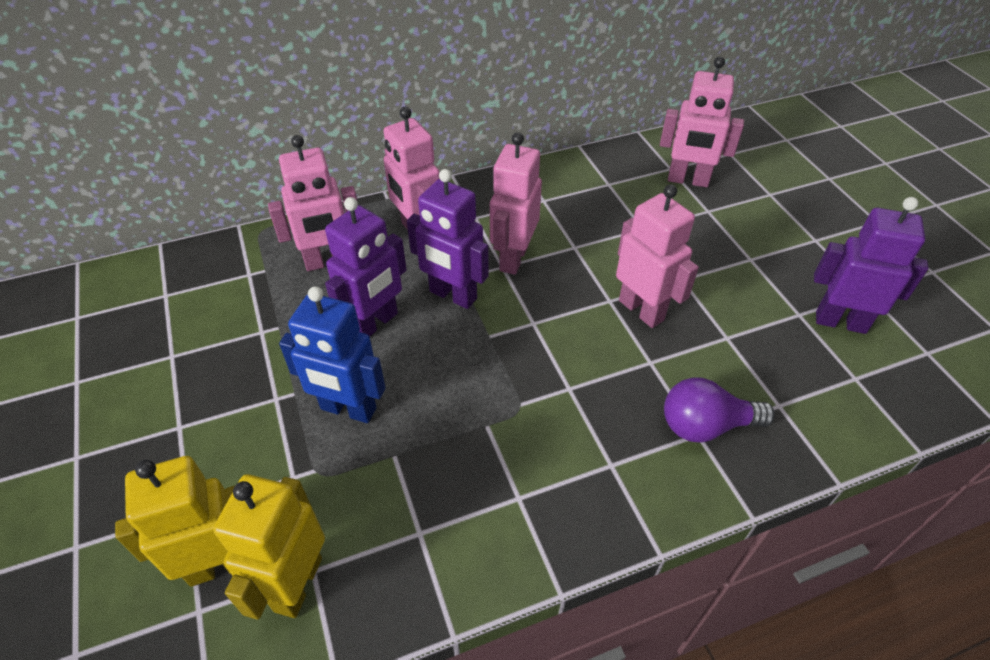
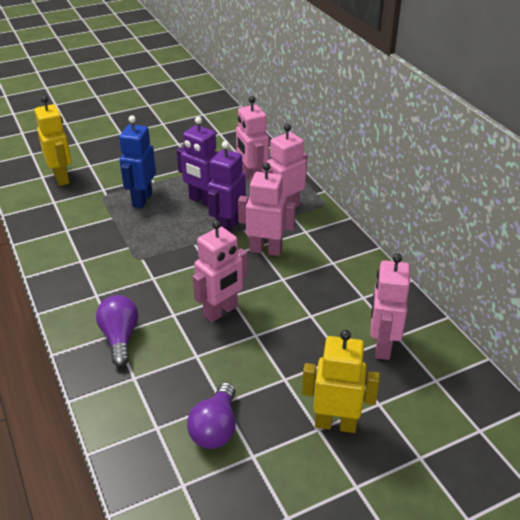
camera: 85 degrees right, 10 degrees down
(297, 584) = (48, 198): yellow robot -> yellow robot (335, 423)
(840, 322) = (215, 428): purple robot -> purple light bulb

